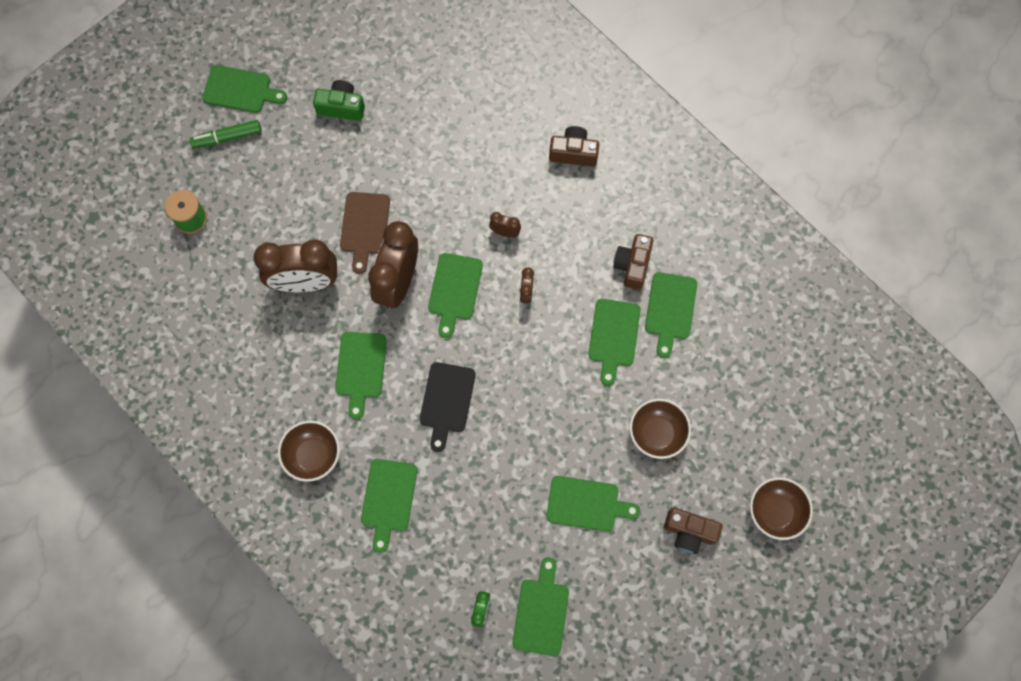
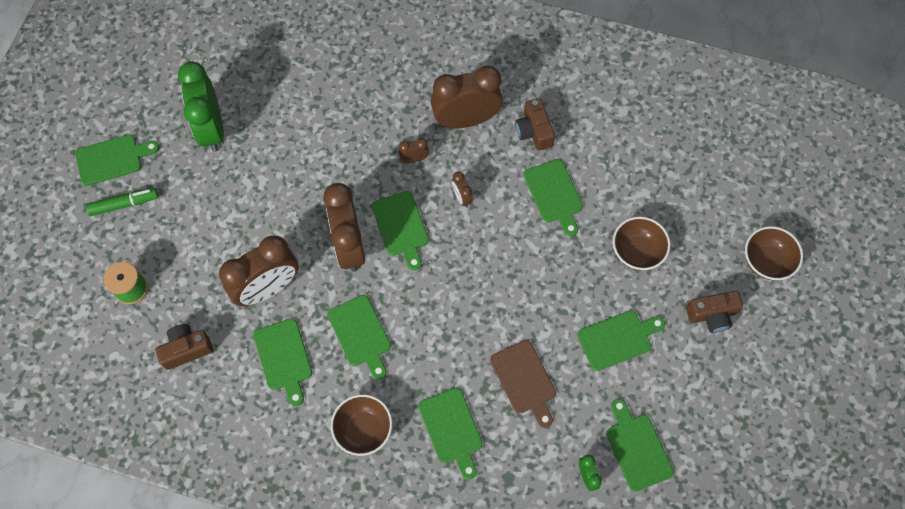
camera: 30 degrees left, 5 degrees down
(227, 137) = (124, 204): green marker -> green marker turned 150 degrees counterclockwise
(341, 107) = (212, 129): green camera -> green clock
(364, 227) = (292, 215): brown cutting board -> brown cutting board (524, 380)
(447, 401) = (450, 320): black cutting board -> none
(573, 153) = (431, 68): brown camera -> brown camera (186, 349)
(575, 220) = (466, 120): none -> brown clock
(670, 309) = (585, 150): green cutting board -> green cutting board (284, 358)

